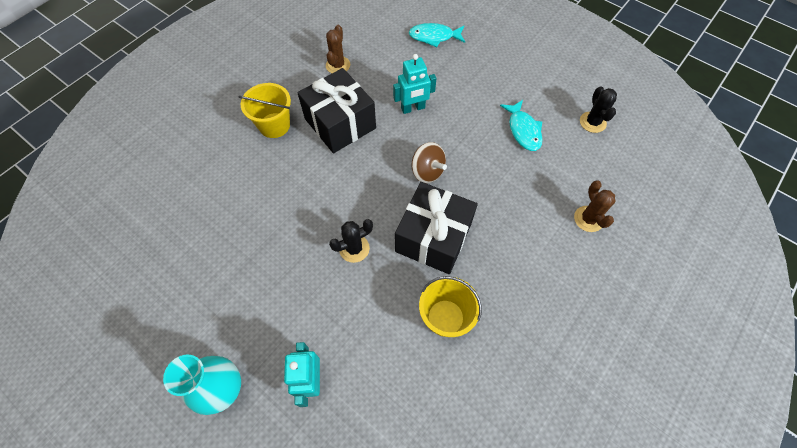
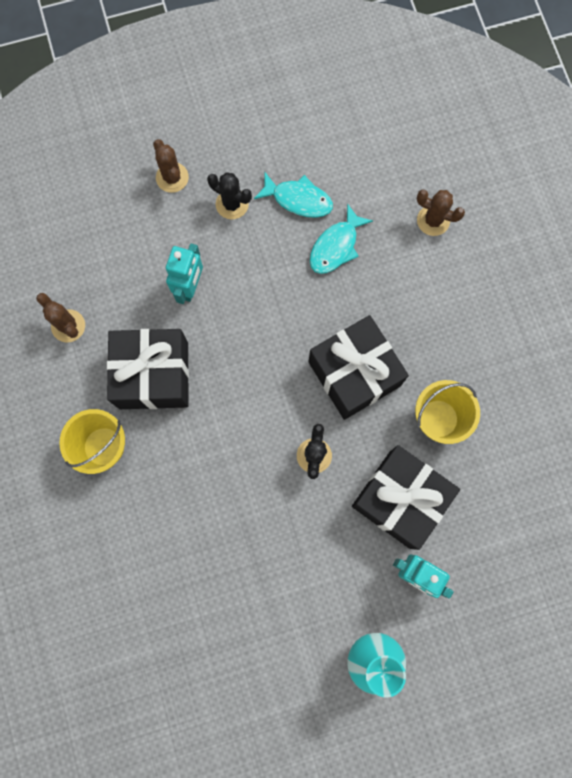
camera: 55 degrees left, 15 degrees up
(363, 329) = (400, 499): none -> black gift
(427, 171) = (278, 328): brown spinning top -> none
(434, 37) = (107, 194): turquoise fish -> turquoise fish (336, 246)
(473, 59) = (172, 177): none -> brown cactus
(592, 122) = (337, 127): black cactus -> black cactus (232, 204)

